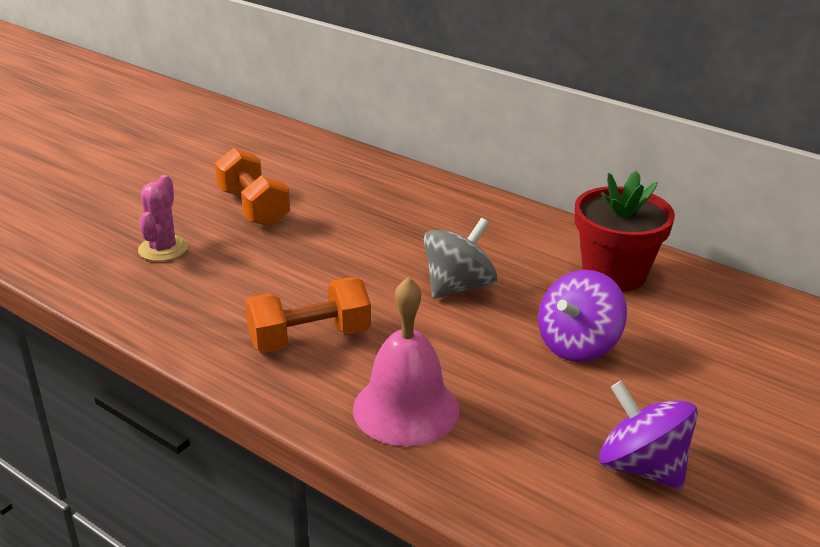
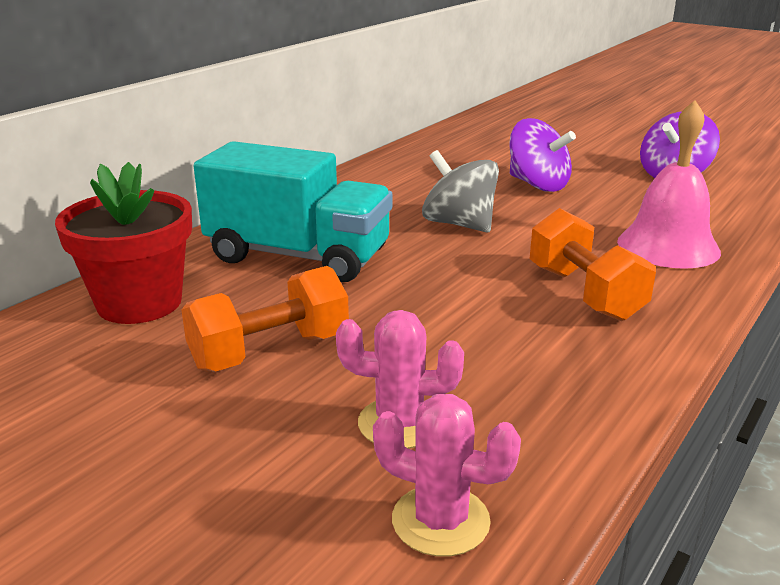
camera: 90 degrees left, 5 degrees down
(79, 258) = (440, 520): none -> pink cactus
(391, 212) = (298, 256): none -> turquoise truck
(614, 274) = (423, 168): red flower pot -> red flower pot (139, 303)

